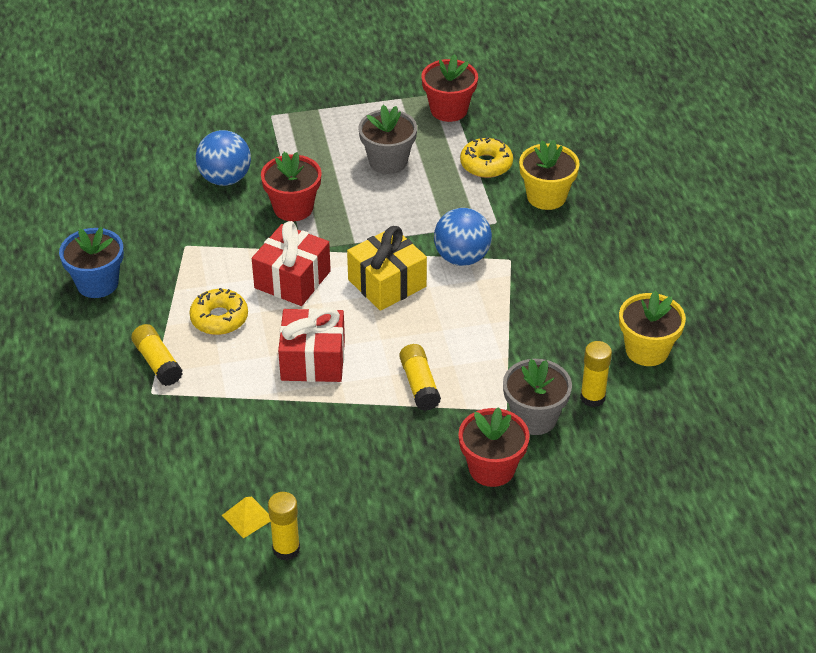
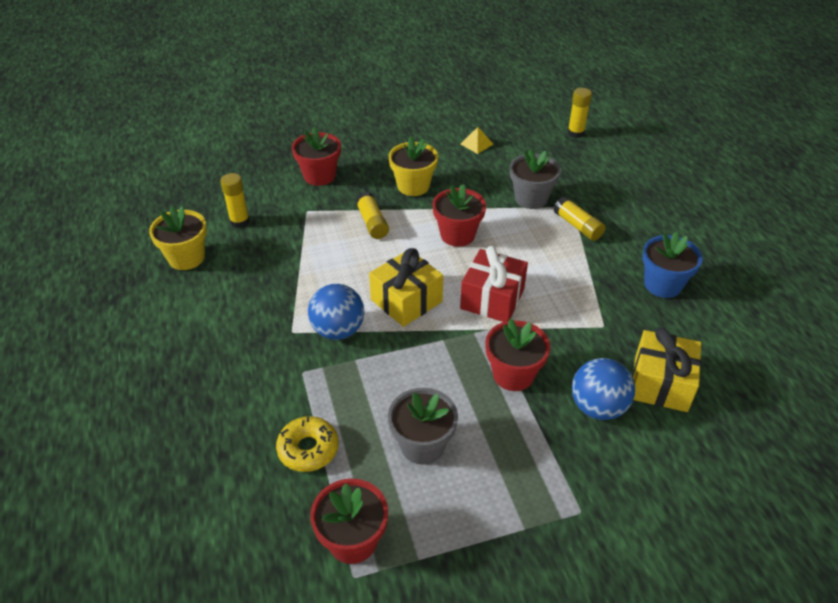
camera: 175 degrees right, 0 degrees up
(158, 193) = (660, 383): none -> yellow gift
(219, 318) = (544, 262): yellow donut -> none
(286, 549) = (448, 131): yellow glue stick -> yellow glue stick (575, 133)
(313, 360) = (457, 235): red gift -> red flower pot
(534, 418) = (286, 206): grey flower pot -> grey flower pot (531, 198)
(546, 196) = (245, 408): yellow flower pot -> yellow flower pot (413, 186)

